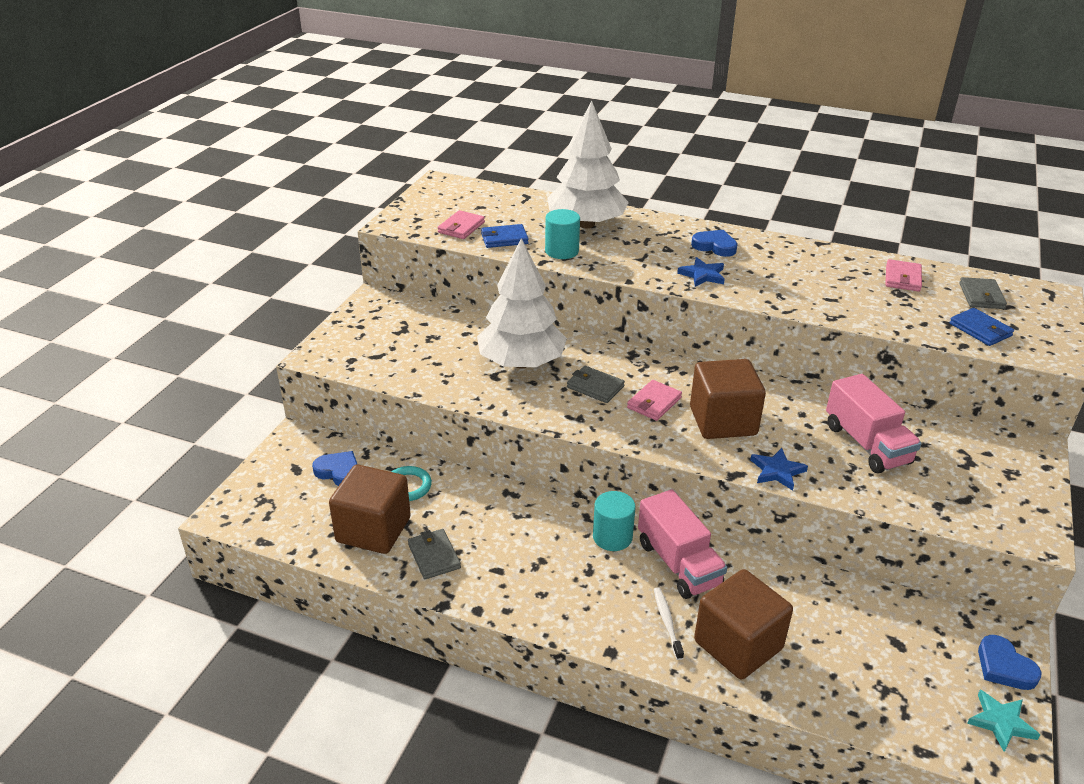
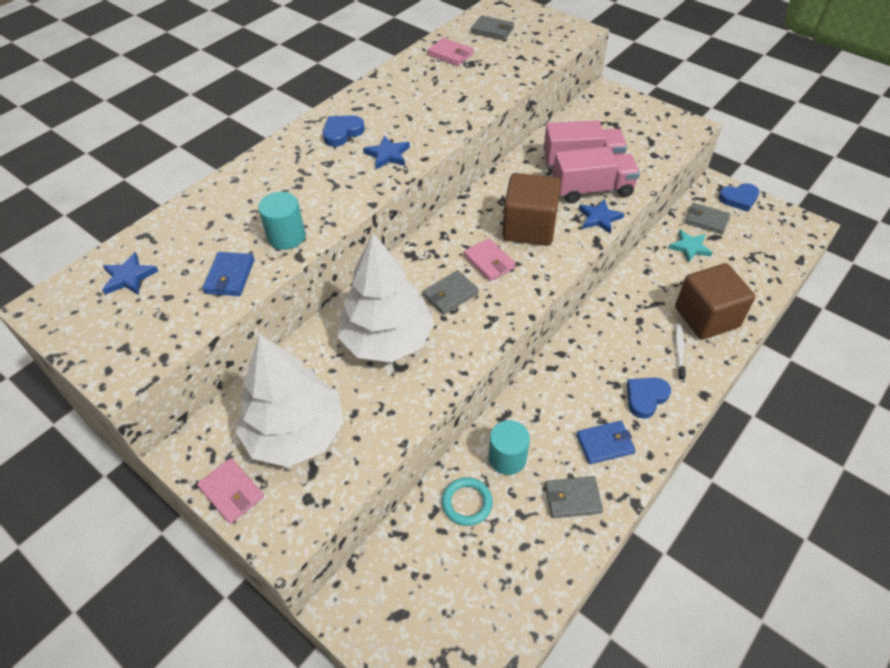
camera: 70 degrees left, 15 degrees up
(339, 472) = (420, 567): blue heart -> blue heart (645, 398)
(373, 530) = (522, 547): brown cube -> none
(461, 227) = (177, 309): pink wallet -> pink wallet (231, 492)
(482, 202) = (129, 277): none -> blue star
(586, 224) = (242, 204): white tree -> white tree (296, 433)
(612, 537) = (580, 357): turquoise cylinder -> turquoise cylinder (507, 458)
(667, 622) = (679, 350): white toothbrush -> white toothbrush turned 90 degrees clockwise
(678, 563) = (620, 324): pink truck -> pink truck (592, 190)
(925, 631) = (706, 220): none -> grey wallet
(980, 330) = (535, 47): blue wallet -> blue wallet (604, 444)
(1001, 722) = (780, 218): turquoise star -> turquoise star (690, 247)

